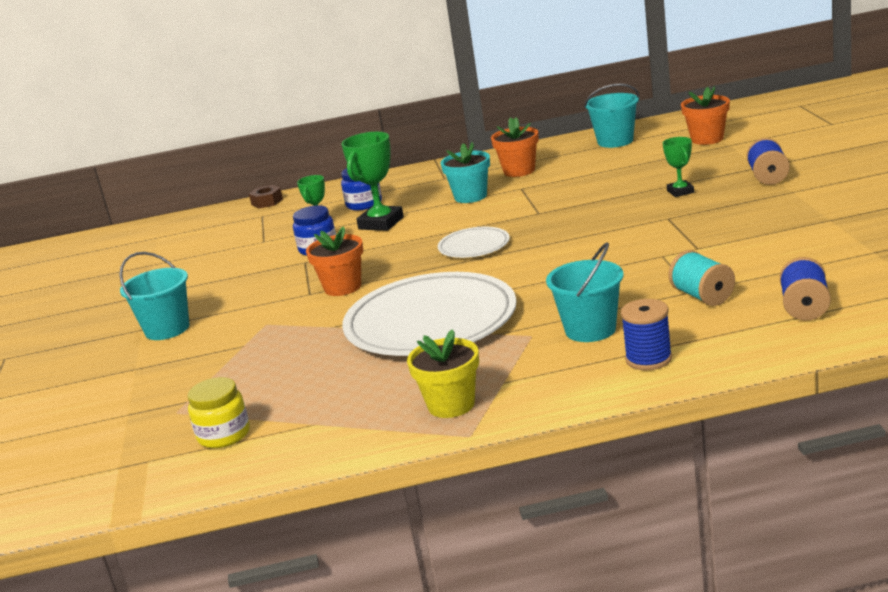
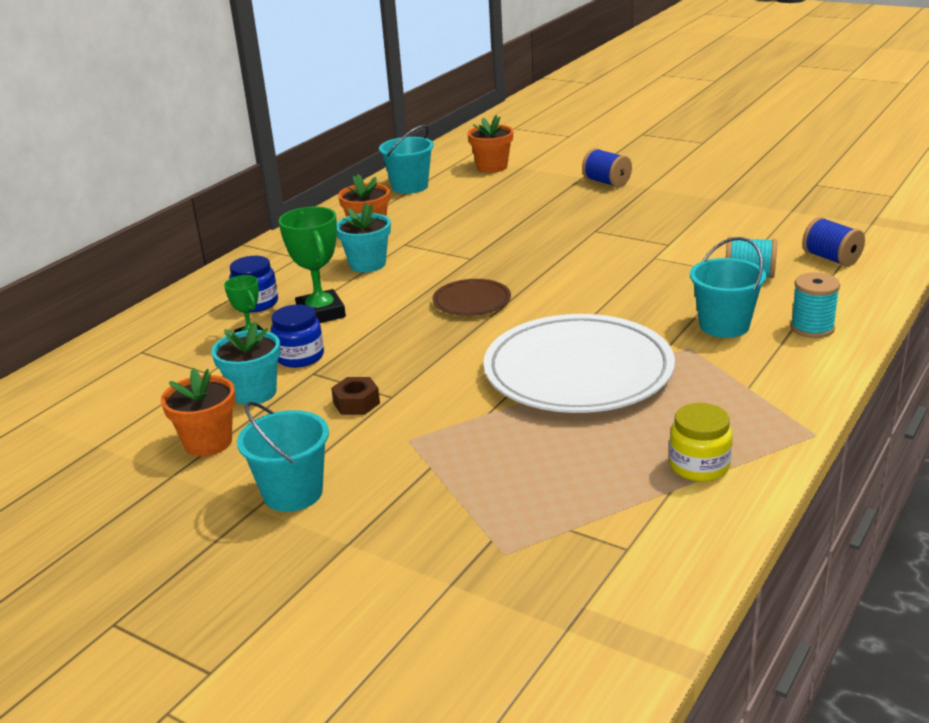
camera: 50 degrees left, 5 degrees up
(224, 435) = (608, 544): yellow jar -> yellow jar (699, 466)
(258, 262) = (254, 393): none -> turquoise flower pot
(267, 202) = (114, 337): brown nut -> brown nut (356, 403)
(342, 287) = (416, 378): orange flower pot -> orange flower pot (208, 442)
(451, 405) = (749, 421): yellow flower pot -> none
(474, 246) = (471, 301): white plate -> brown plate
(648, 359) = (812, 328): blue spool -> turquoise spool
(680, 192) = (560, 209): green trophy -> none

